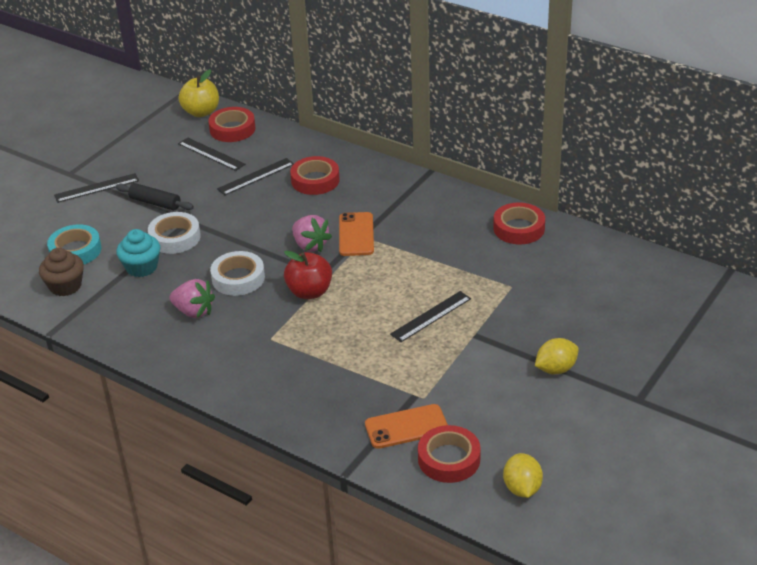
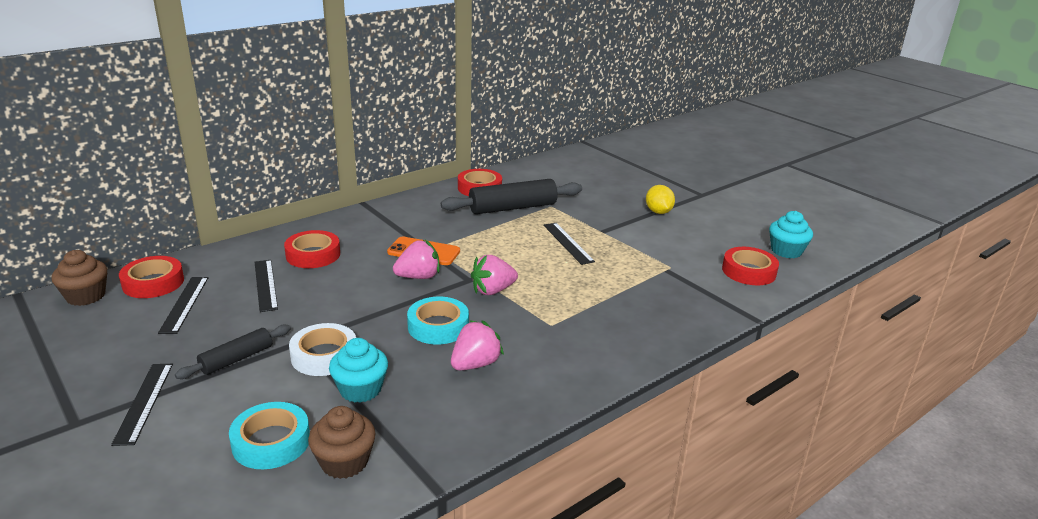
camera: 75 degrees left, 10 degrees down
(201, 112) = (86, 296): yellow apple -> brown cupcake
(211, 154) = (184, 304): black ruler -> black ruler turned 60 degrees counterclockwise
(238, 278) = (438, 326): white tape -> turquoise tape
(309, 292) = (493, 290): red apple -> pink strawberry
(406, 427) = (705, 281): orange phone -> none
(486, 262) = (512, 208): none -> black rolling pin
(522, 488) = (786, 251): yellow lemon -> turquoise cupcake

